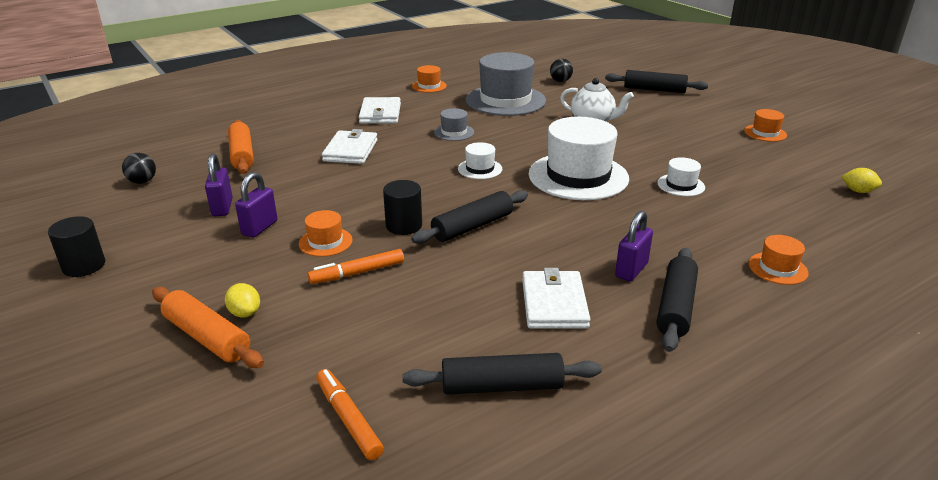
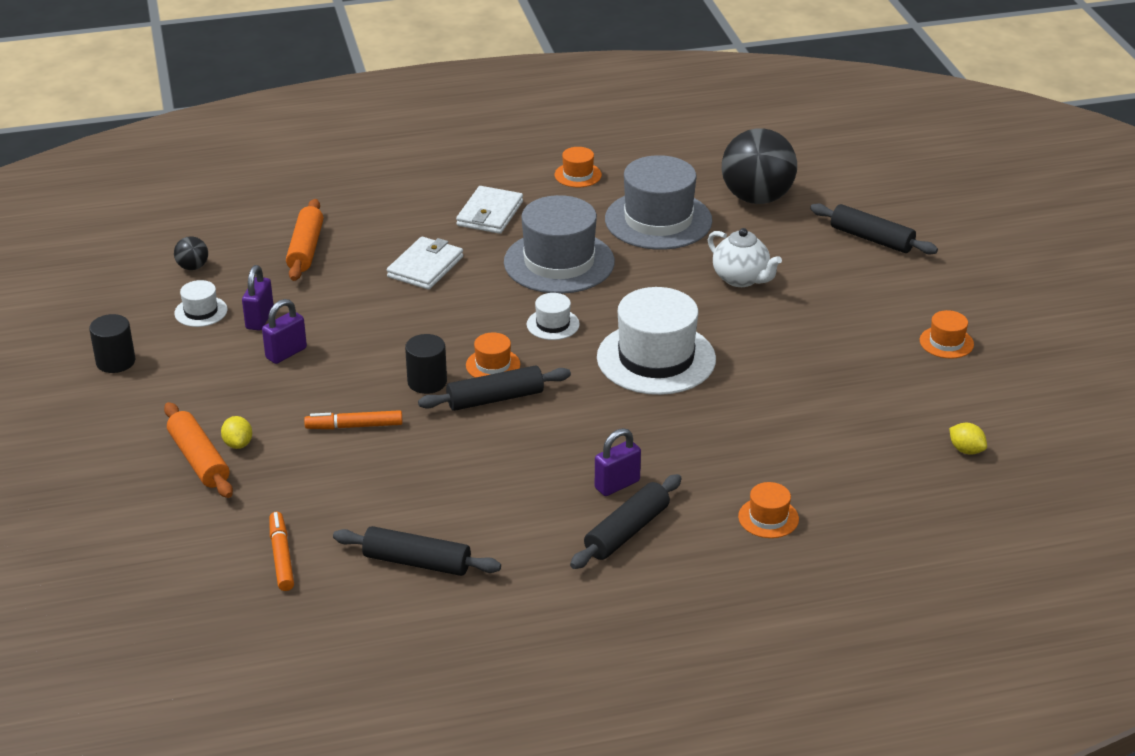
camera: 20 degrees right, 5 degrees up
(325, 242) = (341, 384): orange hat -> orange hat (493, 365)
(454, 132) = (559, 262): grey hat -> grey hat, size x2.19
(554, 303) = (515, 500): white wallet -> none
(560, 81) = (757, 198): black ball -> black ball, size x2.34
(681, 185) = (763, 396): white hat -> white hat (201, 311)

